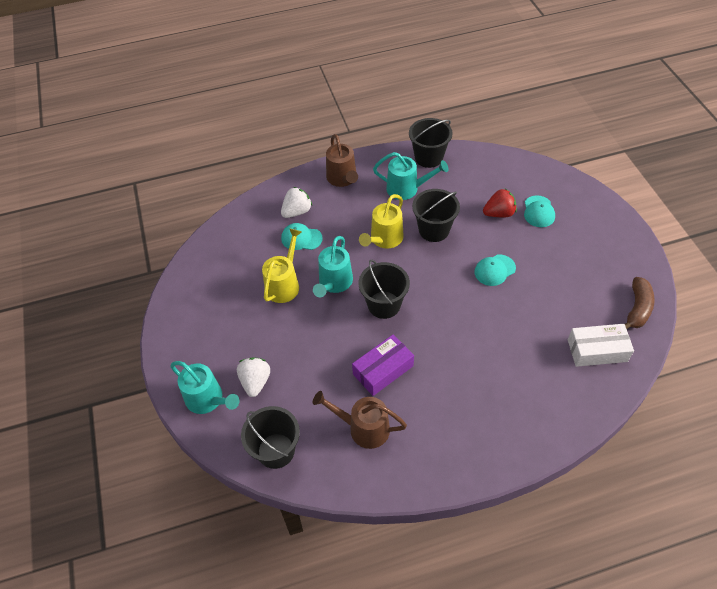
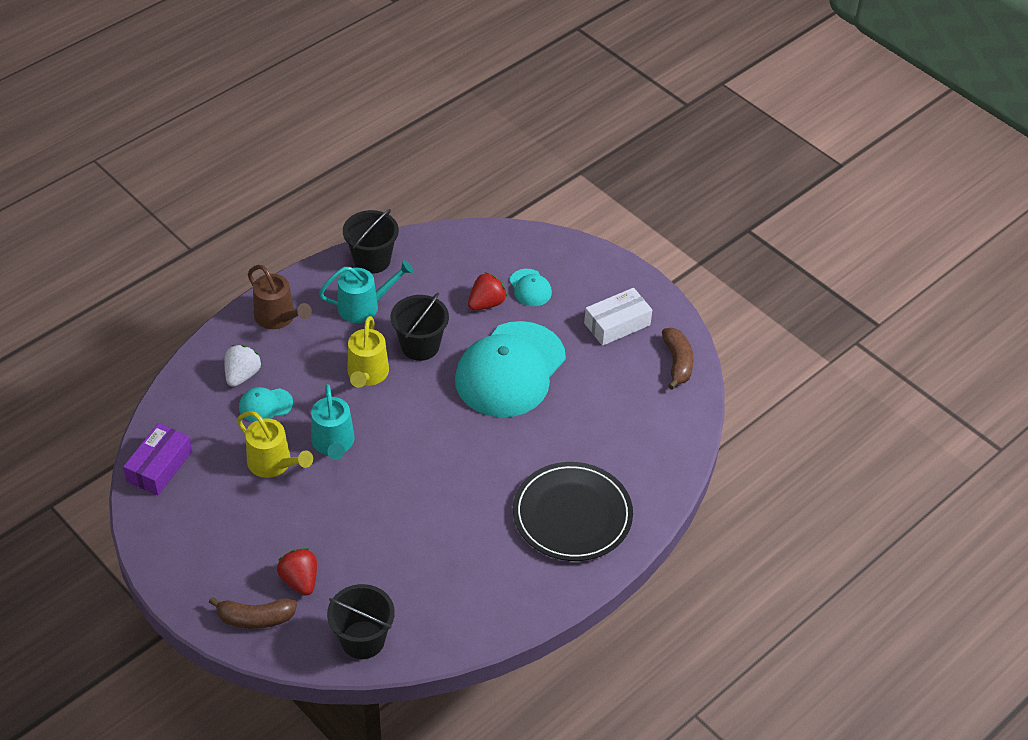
camera: 30 degrees left, 5 degrees down
(208, 400) = (255, 618): turquoise watering can -> brown banana
(255, 382) = (300, 580): white strawberry -> red strawberry
(284, 284) = (274, 464): yellow watering can -> yellow watering can turned 135 degrees clockwise
(363, 428) = (446, 583): brown watering can -> none
(383, 370) = (438, 518): purple box -> purple box (159, 466)
(384, 305) = (404, 448): black bucket -> none
(493, 408) = (572, 515): none -> black plate
(494, 270) = (510, 370): turquoise cap -> turquoise cap, size x2.41
(597, 350) = (653, 420): white box -> white box (617, 324)

